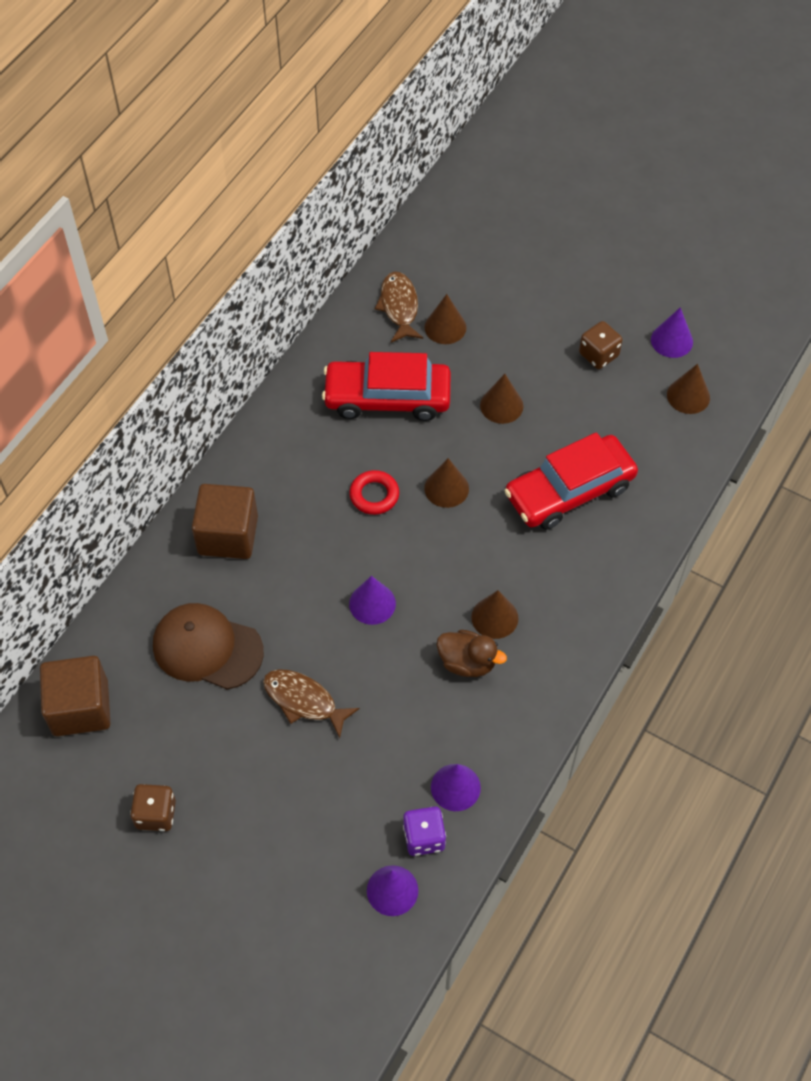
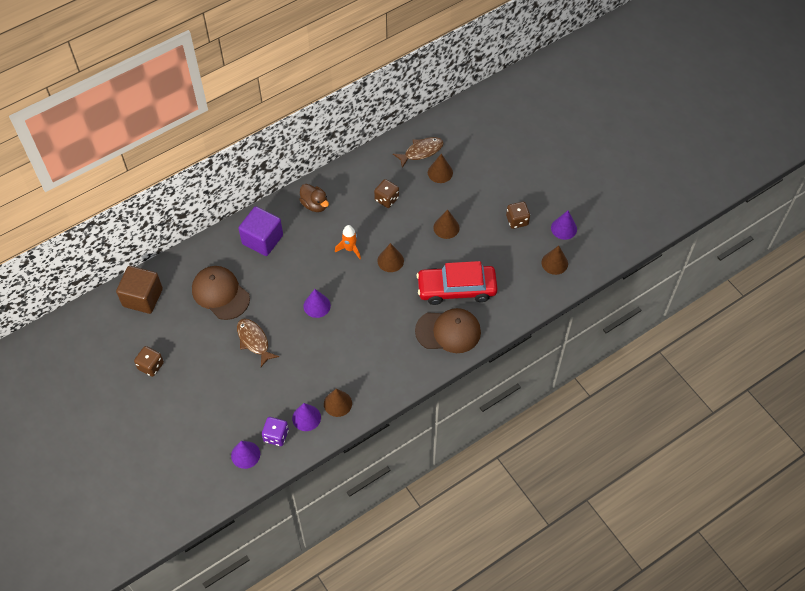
camera: 25 degrees right, 0 degrees up
(228, 535) = (262, 239): brown cube -> purple cube
(374, 495) = (350, 249): red ring -> orange rocket
(387, 397) = (386, 199): red car -> brown dice
(399, 307) = (421, 152): brown fish -> brown fish turned 45 degrees clockwise
(467, 662) = (349, 357): brown duck -> brown duck (315, 205)
(494, 617) = (377, 339): brown cone -> brown cone (337, 403)
(594, 560) = (448, 331): none -> brown cap

